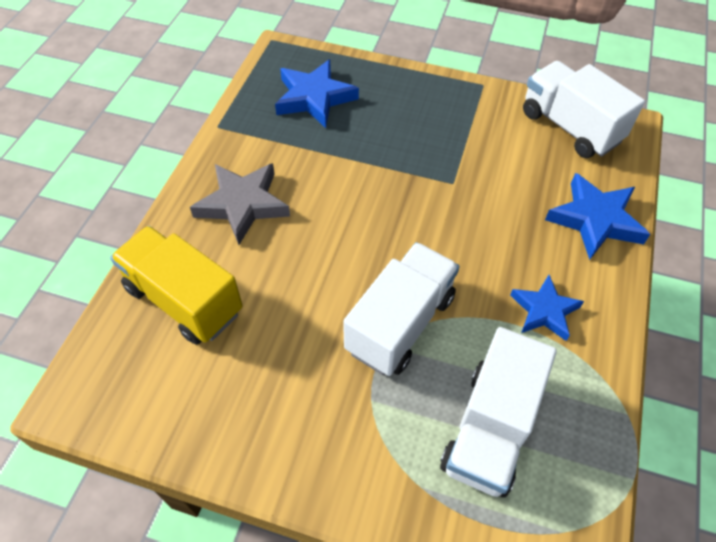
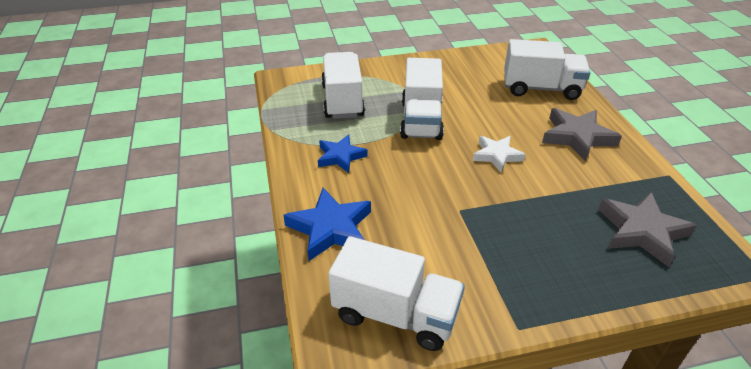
camera: 150 degrees right, 15 degrees down
(184, 300) = (541, 88): yellow truck -> white truck
(314, 98) = (641, 231): blue star -> grey star
(357, 224) = (497, 155): none -> white star

